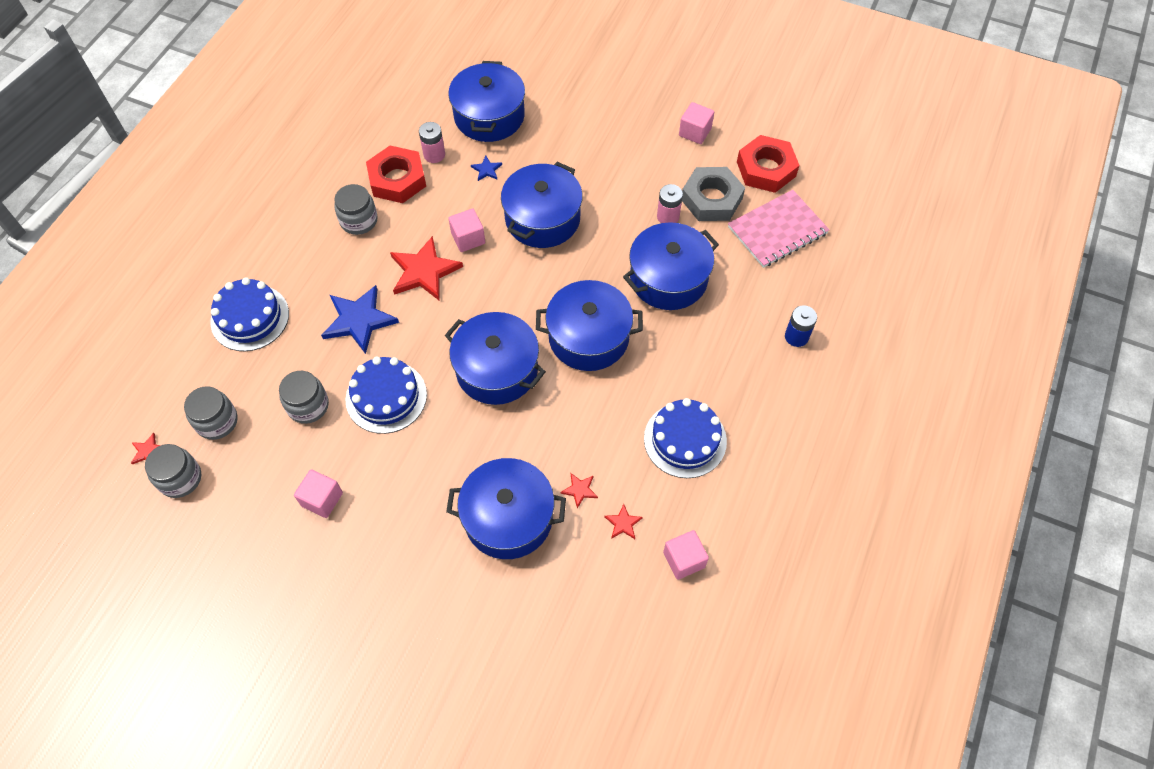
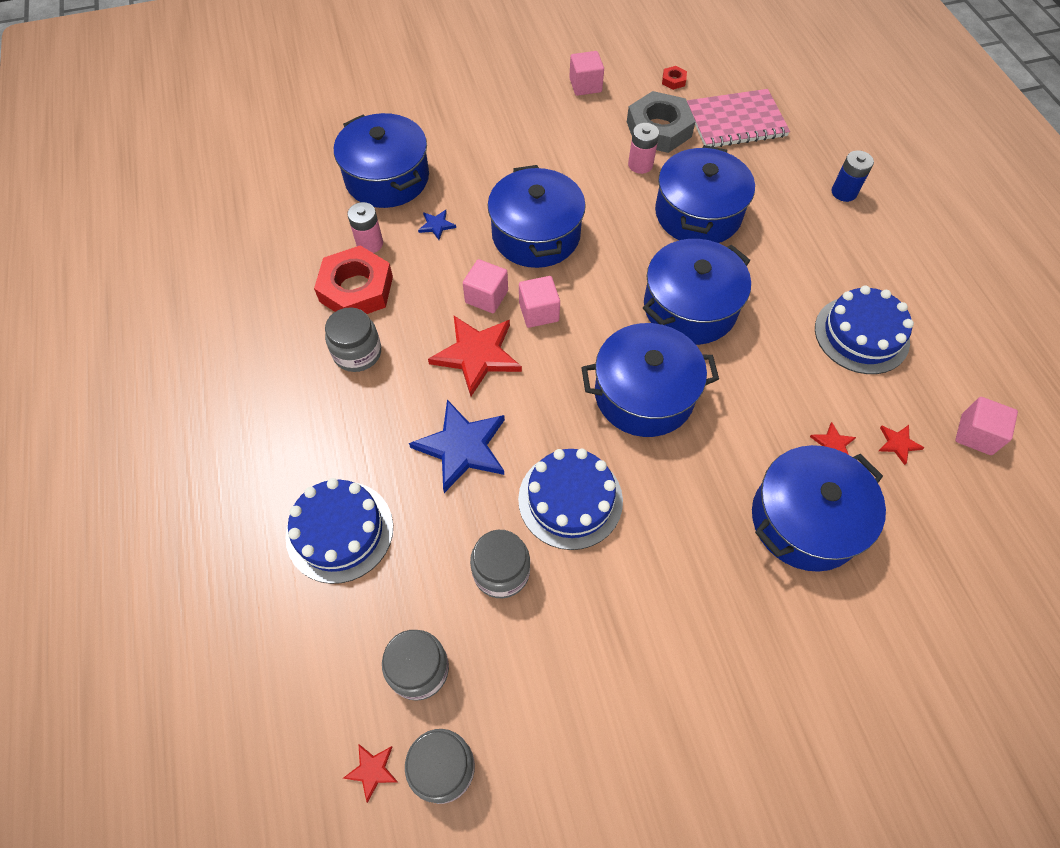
camera: 40 degrees left, 0 degrees up
(322, 499) = (619, 654): pink cube -> pink cube (539, 312)
(766, 169) = (673, 80): red nut -> red nut, size x0.41
(777, 230) = (736, 121): pink notebook -> pink notebook turned 60 degrees clockwise

